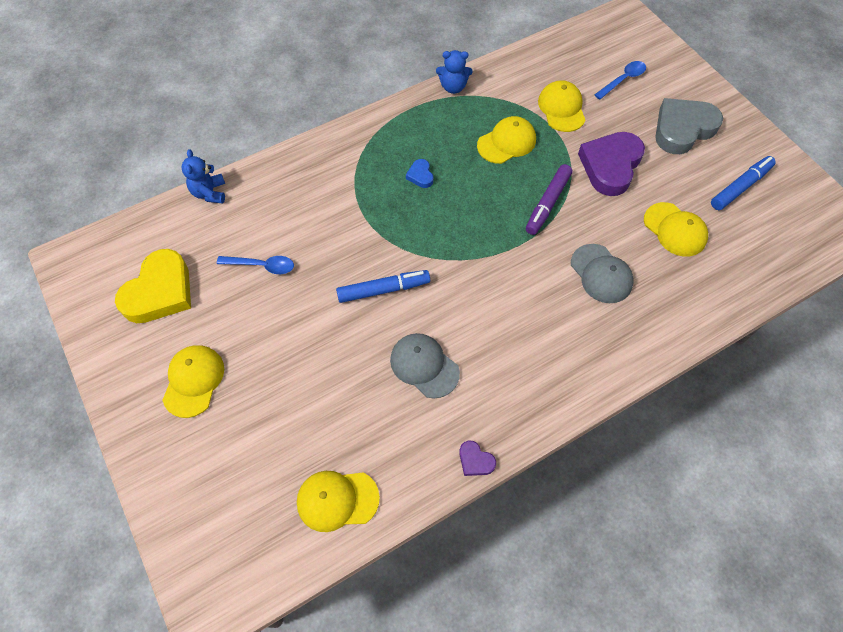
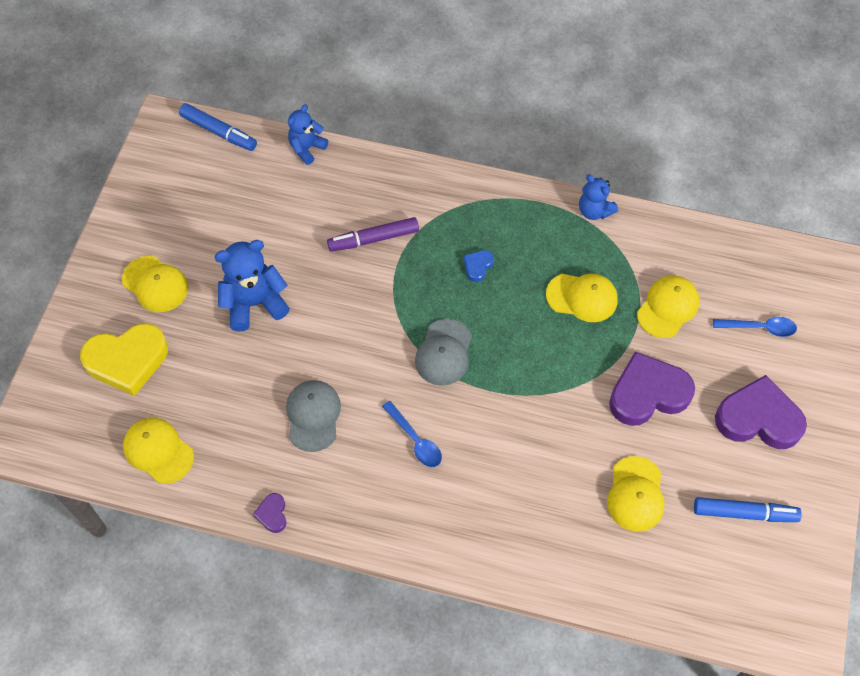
camera: 45 degrees right, 0 degrees up
(160, 292) = (198, 199): yellow heart -> yellow heart (127, 360)
(193, 381) = (155, 284): yellow cap -> yellow cap turned 75 degrees clockwise
(262, 266) = (284, 239): blue spoon -> blue spoon (415, 440)
(290, 327) = (254, 303): none -> blue teddy bear
(383, 289) = (348, 333): blue marker -> blue marker (219, 132)
(548, 204) = (553, 378): purple marker -> purple marker (373, 239)
(601, 274) = (527, 472): grey cap -> grey cap (444, 352)
(683, 129) = (758, 418): grey heart -> purple heart

